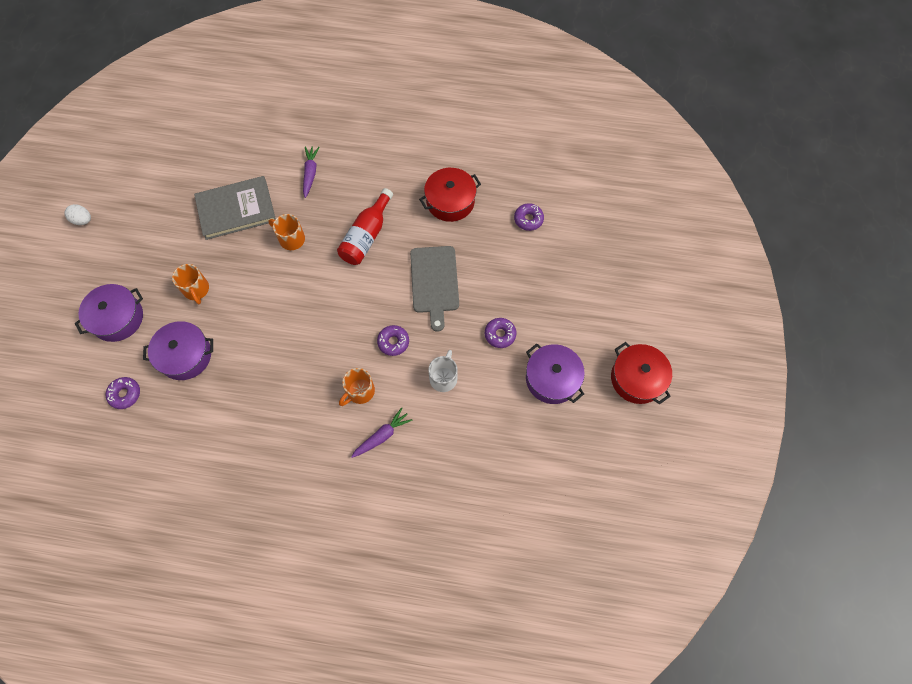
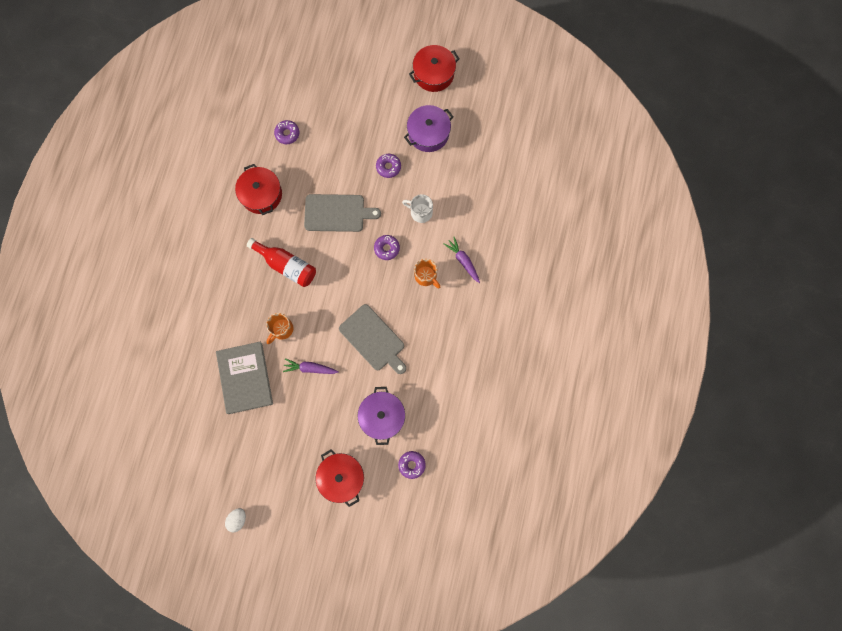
camera: 85 degrees left, 10 degrees up
(117, 318) = (341, 477): purple pot -> red pot
(196, 290) = (322, 410): orange mug -> none
(279, 337) = (373, 339): none -> grey cutting board
(310, 173) = (216, 312): purple carrot -> purple carrot (310, 368)

